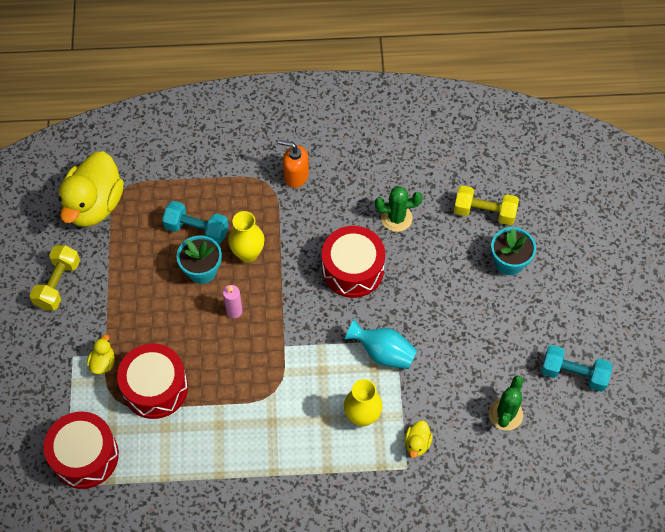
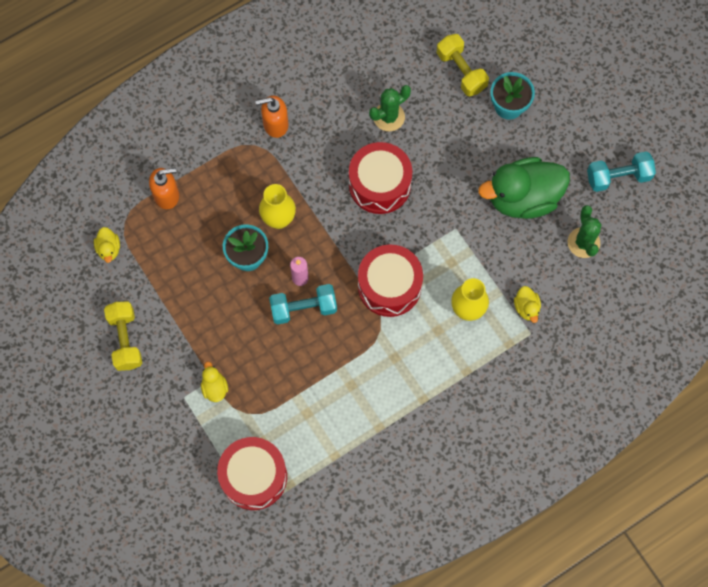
camera: 30 degrees left, 10 degrees up
(94, 205) = (109, 249): yellow duck -> yellow duck, size x0.42
(155, 388) = (275, 384): red drum -> red drum (389, 286)
(169, 187) = (167, 195): none -> orange soap dispenser
(196, 229) = (218, 222): turquoise dumbbell -> turquoise dumbbell (303, 308)
(383, 353) = (451, 245): turquoise vase -> none
(473, 346) = (523, 198): none -> green duck
(484, 212) = (461, 71): yellow dumbbell -> yellow dumbbell turned 75 degrees clockwise

